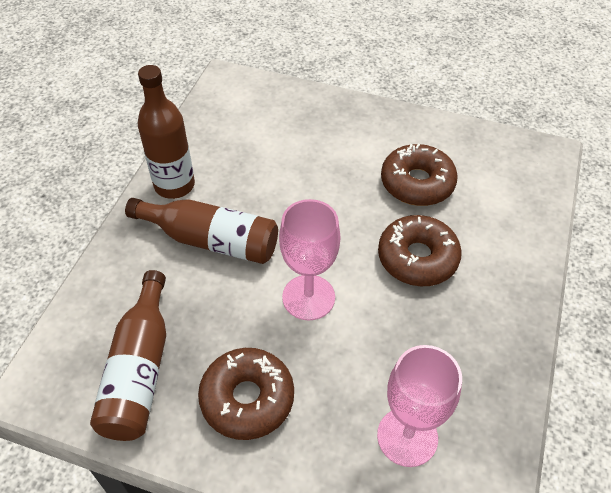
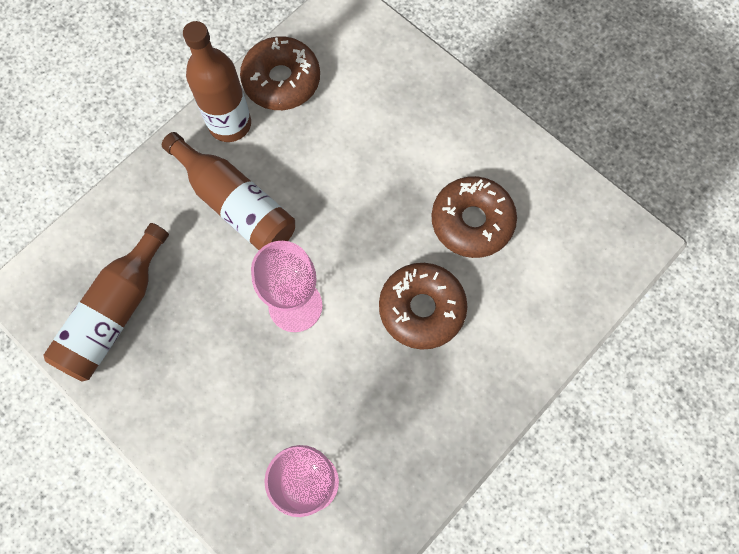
camera: 25 degrees right, 20 degrees up
(247, 398) = (192, 382): brown donut -> brown donut (281, 80)

